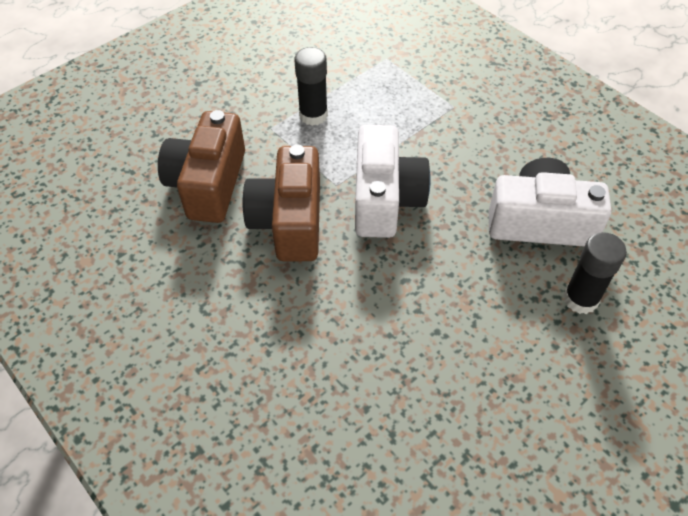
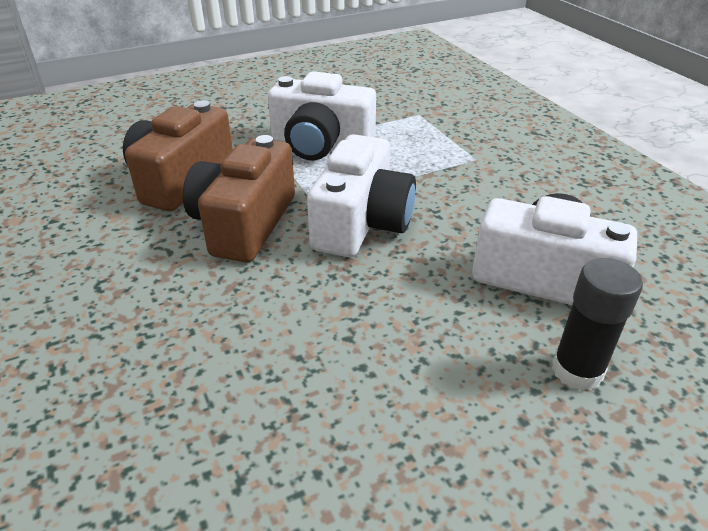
camera: 15 degrees right, 15 degrees down
(313, 115) = (321, 145): black glue stick -> white camera

